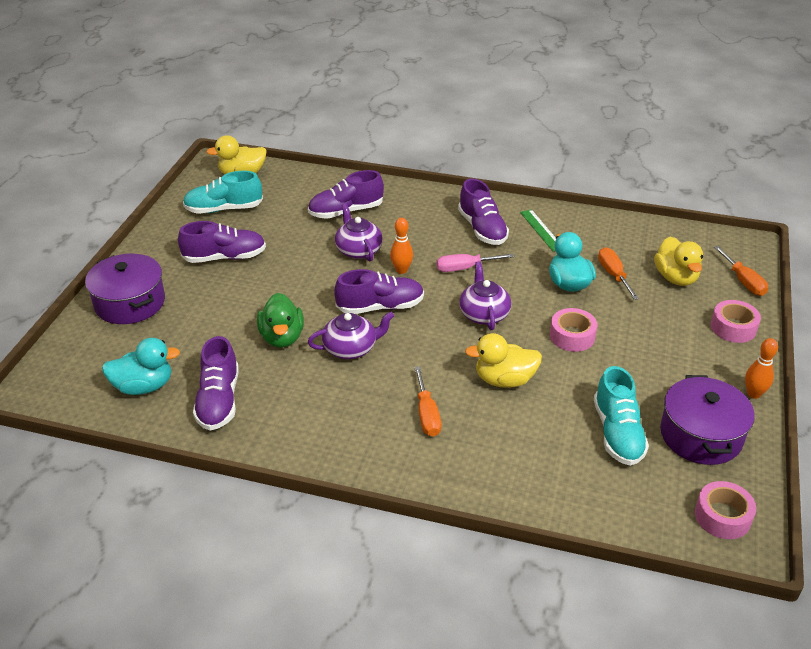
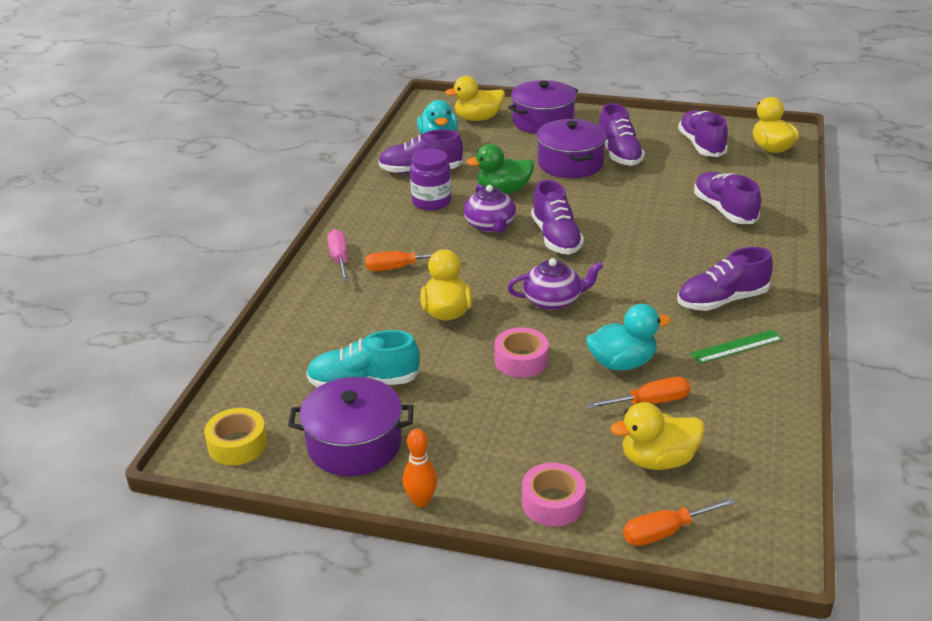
camera: 90 degrees right, 5 degrees down
(99, 352) = (478, 118): none -> yellow duck
(223, 209) = (701, 145): turquoise shoe -> purple shoe
(235, 289) = (570, 163): none -> purple pot
(295, 391) = (431, 202): none -> purple jar
(358, 250) = (652, 221): purple teapot -> none
(401, 270) = (622, 248): orange bowling pin -> none
(465, 268) = (636, 288): pink screwdriver -> pink screwdriver (339, 259)
(722, 516) = (237, 444): pink tape -> yellow tape

